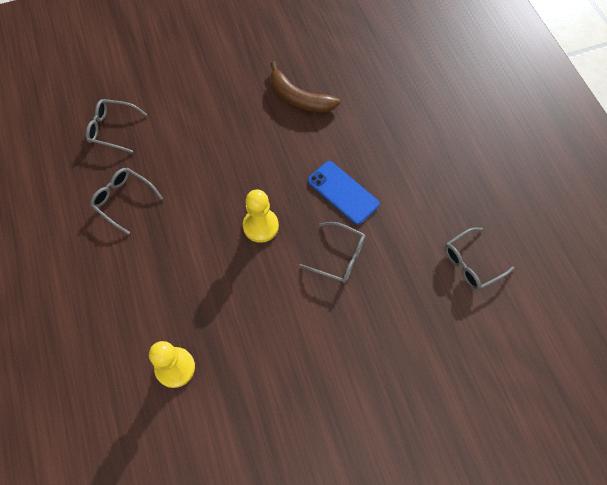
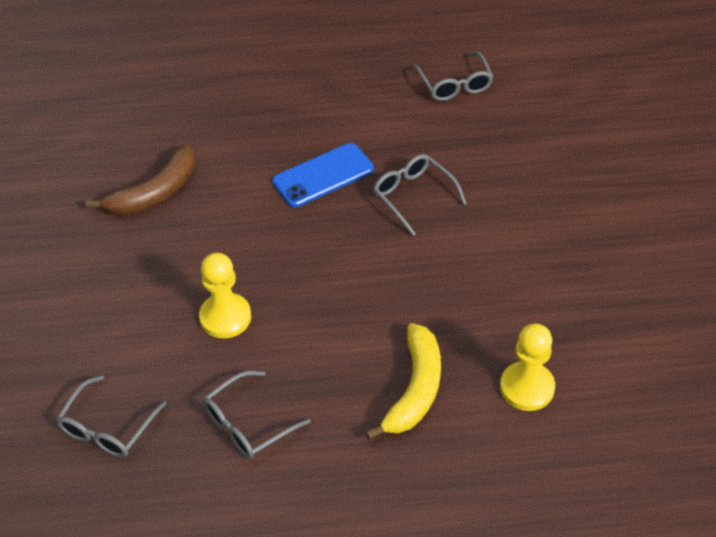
camera: 75 degrees left, 15 degrees down
(163, 293) = (415, 389): none -> yellow banana
(261, 226) = (345, 266): yellow pawn -> yellow pawn (225, 317)
(339, 257) = (413, 196): grey glasses -> grey glasses turned 75 degrees counterclockwise

